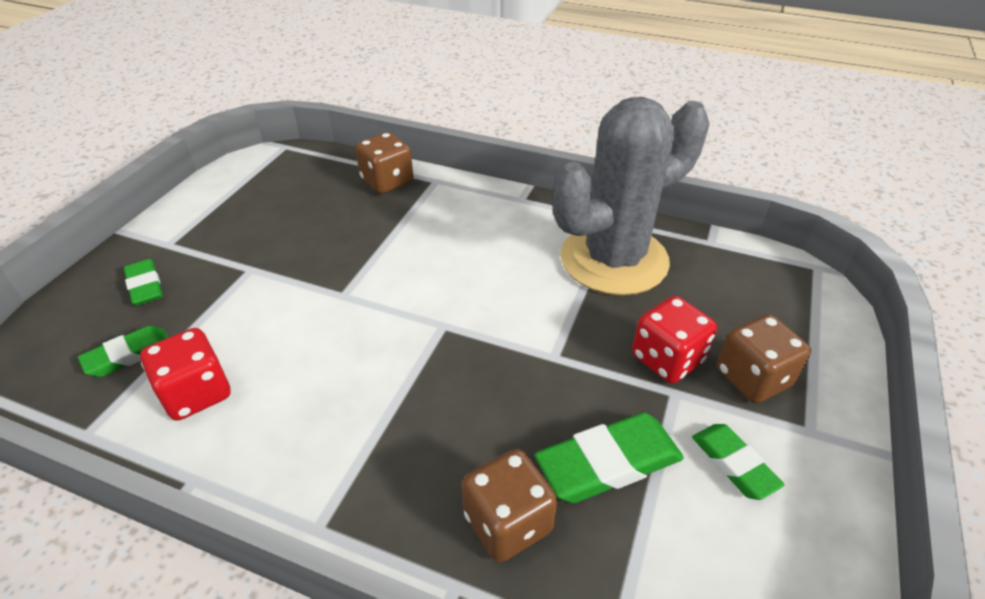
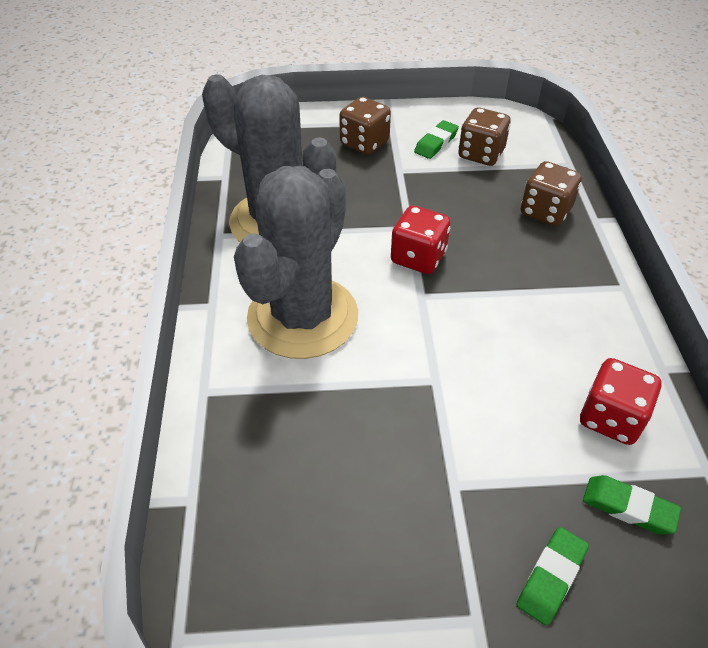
camera: 115 degrees left, 5 degrees up
(387, 181) = (226, 440): brown dice -> brown dice (481, 154)
(472, 241) = (303, 317): none -> grey cactus
(608, 463) = (474, 185): green eraser -> none
(667, 359) = (373, 177): red dice -> red dice (418, 257)

